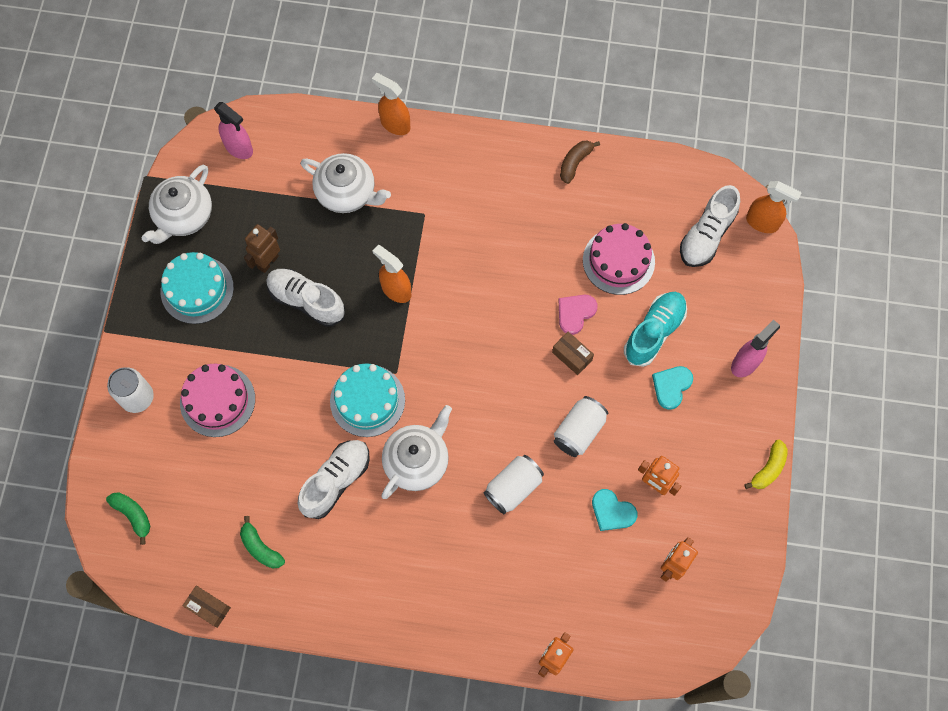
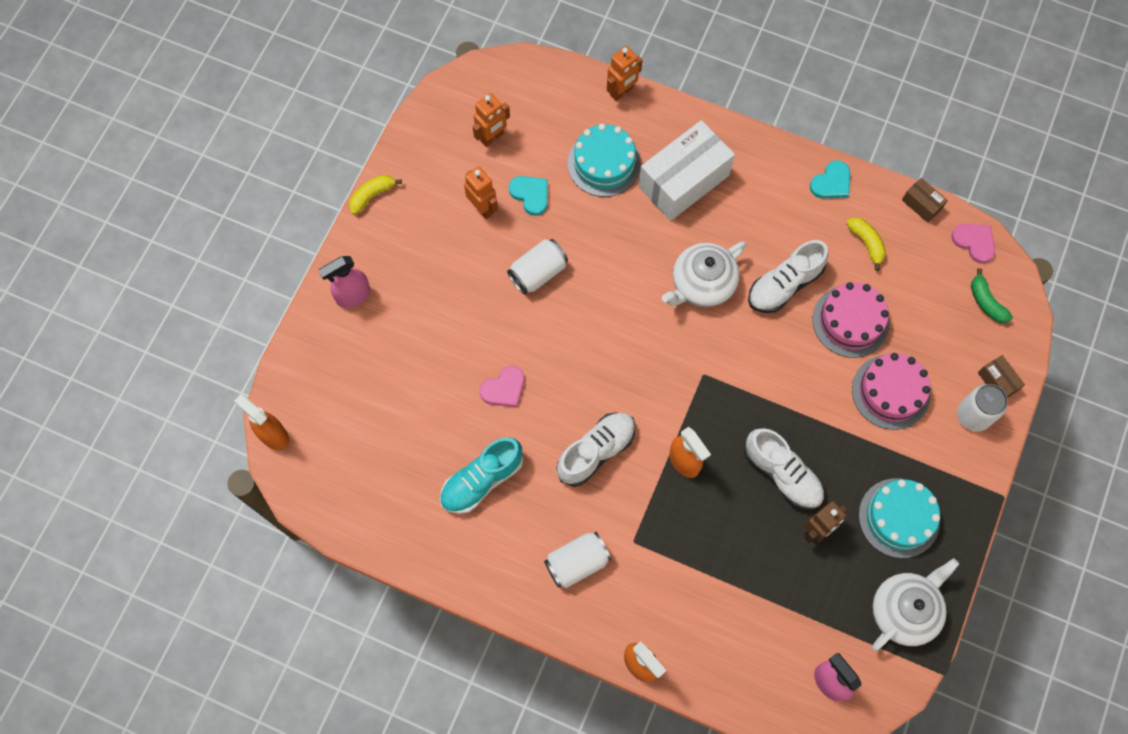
camera: 165 degrees left, 0 degrees up
(150, 578) = (974, 242): none -> pink heart
(260, 548) = (866, 243): green banana -> yellow banana
(347, 193) = (714, 590): white teapot -> none
(367, 400) = (738, 354): turquoise cake -> turquoise cake (604, 163)
(461, 568) = (683, 181): none -> white box
(513, 487) = (616, 237): white can -> white can (577, 563)
(572, 356) = (521, 346): brown box -> brown box (997, 381)
(575, 163) = (448, 559): brown banana -> none
(618, 261) = (440, 433): pink cake -> pink cake (850, 321)
(654, 332) = (431, 348): turquoise shoe -> turquoise shoe (482, 480)
(671, 386) = (434, 292): turquoise heart -> turquoise heart (831, 182)
(706, 235) = (337, 436): white shoe -> white shoe (596, 451)

